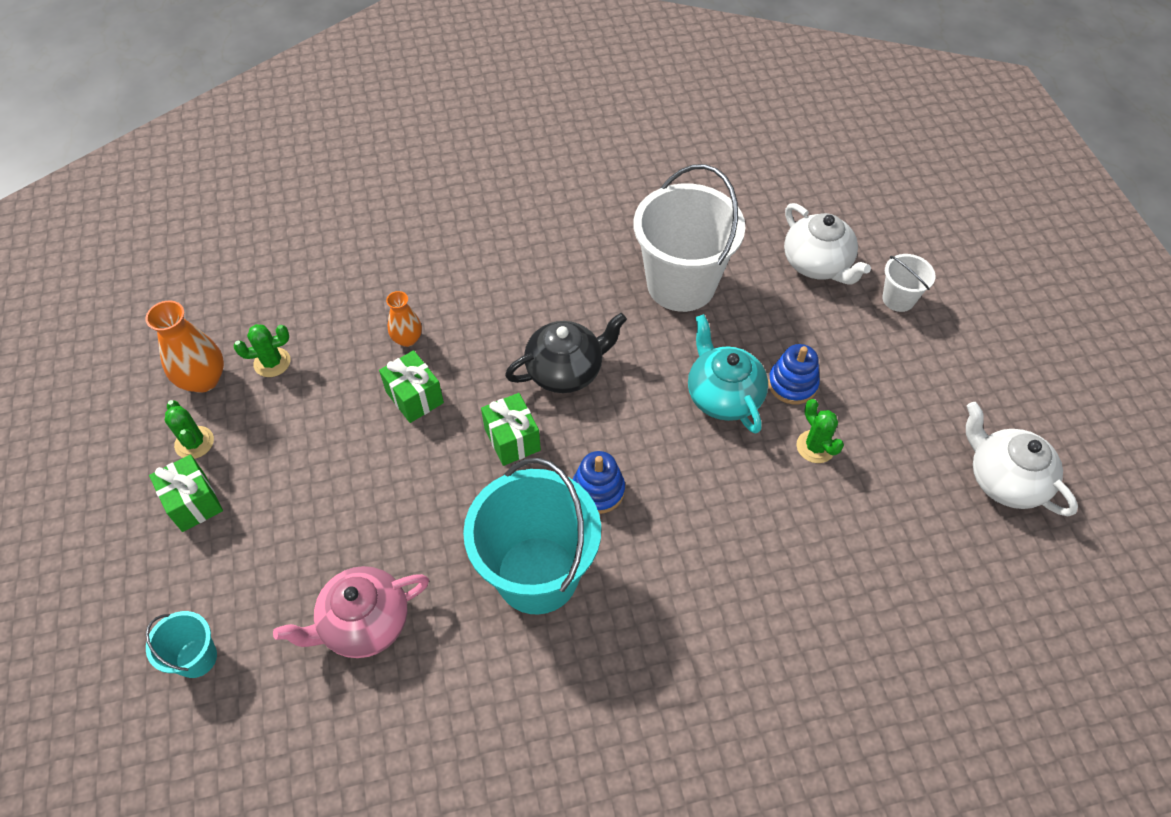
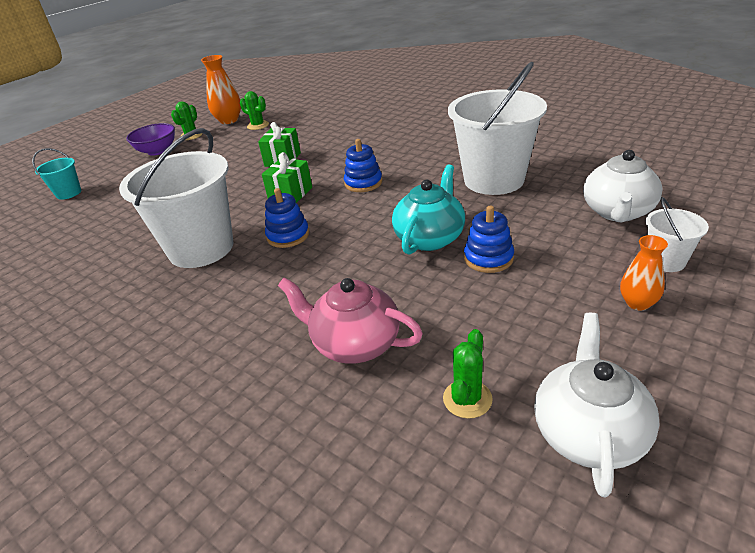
camera: 55 degrees right, 20 degrees down
(193, 503) = (157, 151): green gift -> purple bowl
(364, 623) = (121, 219): pink teapot -> pink teapot (355, 343)
(407, 339) = (317, 140): orange vase -> orange vase (637, 303)
(537, 574) = (201, 248): turquoise bucket -> white bucket
(566, 370) = (363, 183): black teapot -> blue stacking toy
(815, 447) = (447, 298): green cactus -> green cactus (467, 399)

